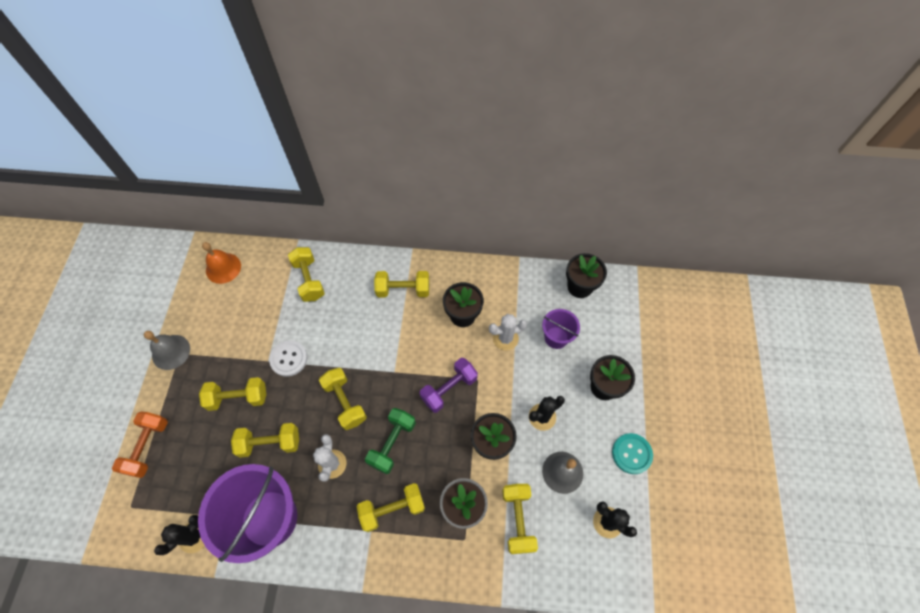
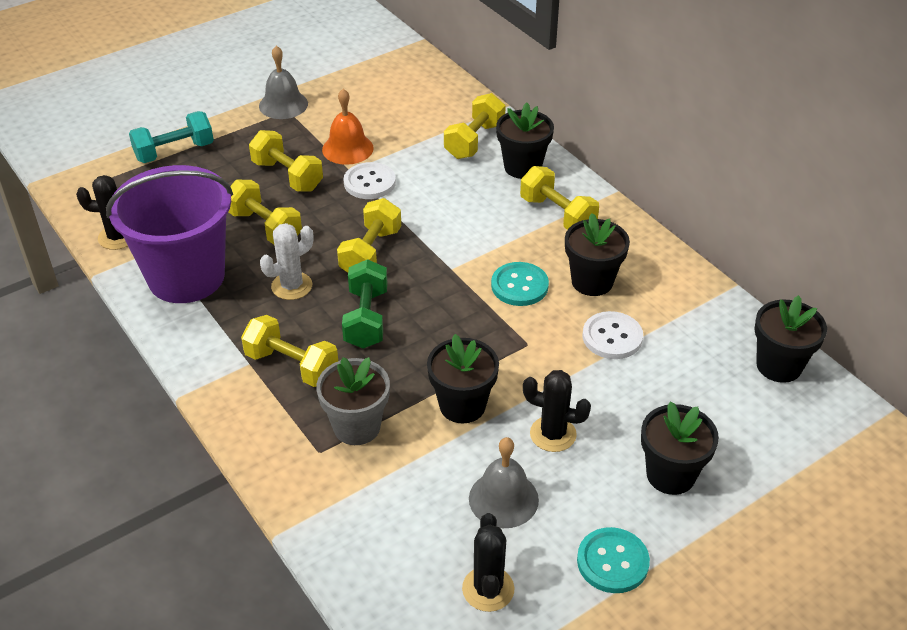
camera: 50 degrees right, 20 degrees down
(148, 447) = (174, 152): orange dumbbell -> turquoise dumbbell
(223, 268) = (410, 79): orange bell -> orange bell (347, 148)
(353, 275) = (522, 167): none -> black flower pot
(392, 443) = (366, 319): green dumbbell -> green dumbbell turned 75 degrees counterclockwise
(436, 350) = (519, 286): none -> turquoise button
(449, 389) = (486, 326): purple dumbbell -> none
(505, 338) = (612, 337): white cactus -> white button
(518, 519) = (394, 489): yellow dumbbell -> none
(556, 337) = (676, 384): purple bucket -> none

